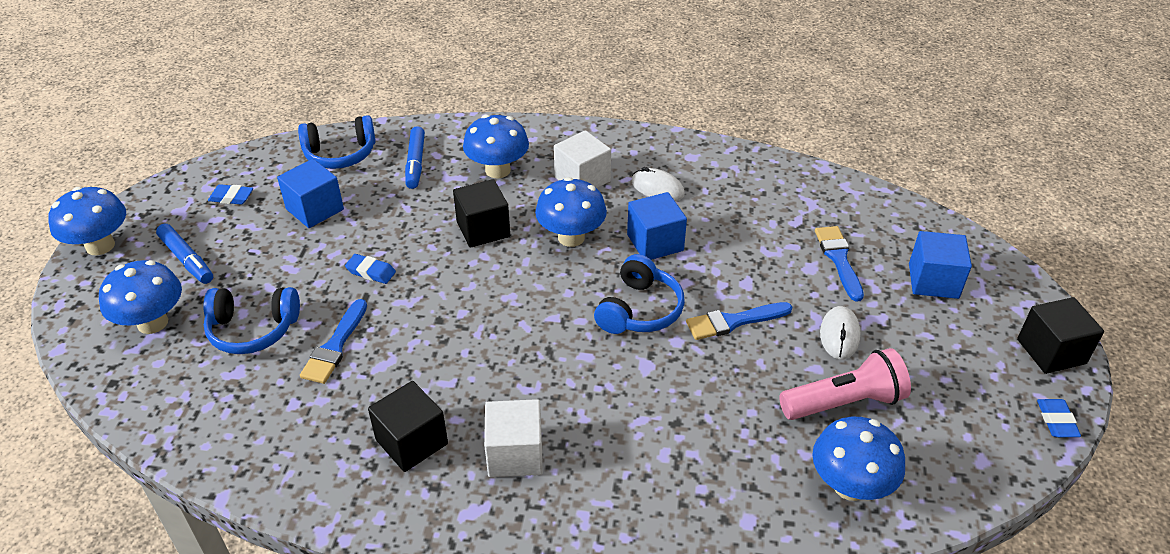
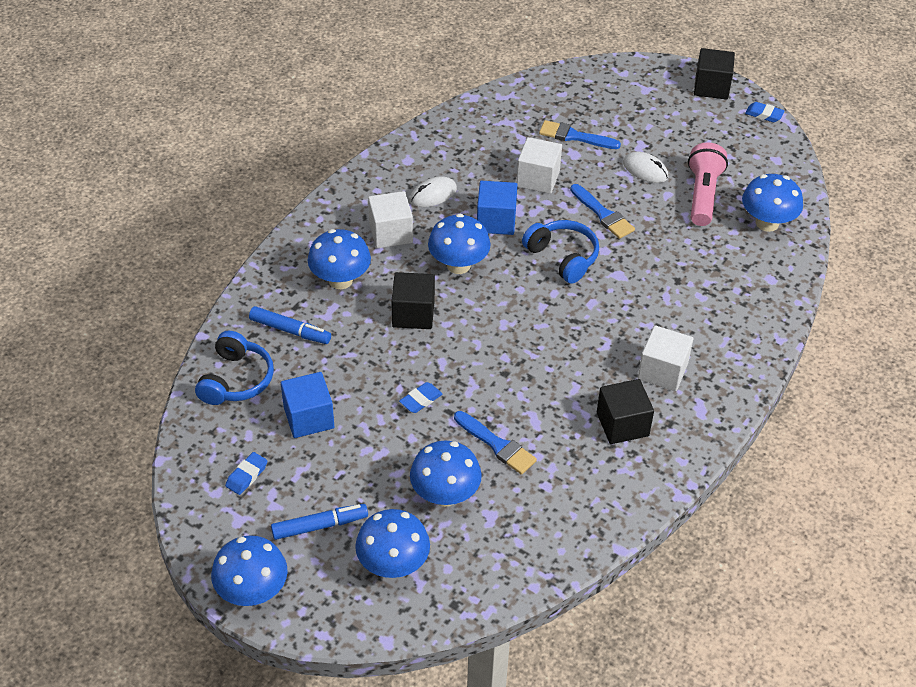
camera: 65 degrees left, 5 degrees up
(253, 330) = (445, 495): blue headphones -> blue mushroom
(733, 321) = (603, 214): blue brush -> blue brush turned 45 degrees counterclockwise
(745, 252) = (538, 179): none -> white cube
(933, 281) = (623, 104): blue cube -> none

